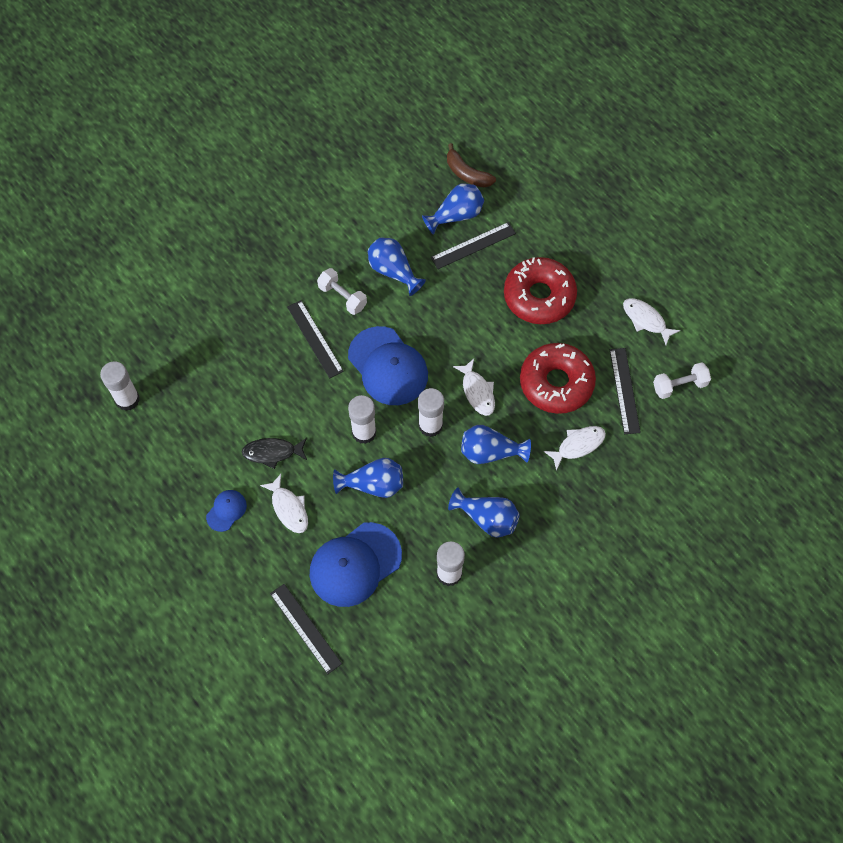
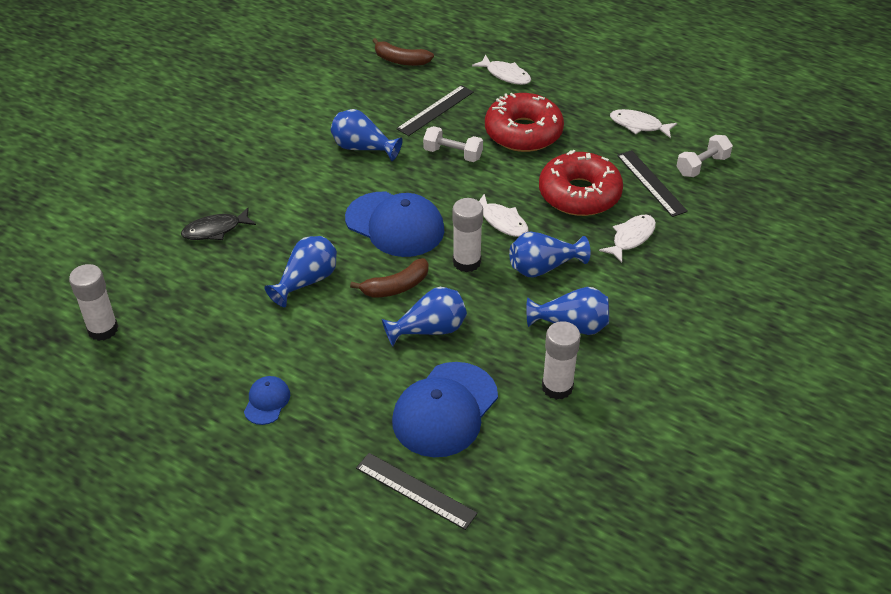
camera: 20 degrees left, 20 degrees down
(272, 452) = (299, 332): black fish -> black fish (215, 230)
(289, 508) = (341, 378): white fish -> white fish (505, 75)
(314, 339) = (303, 222): black ruler -> none
(342, 297) = (318, 181): white dumbbell -> white dumbbell (453, 154)
(364, 432) = (396, 287): white glue stick -> brown banana
(456, 216) = (406, 92): blue vase -> blue vase (306, 281)

